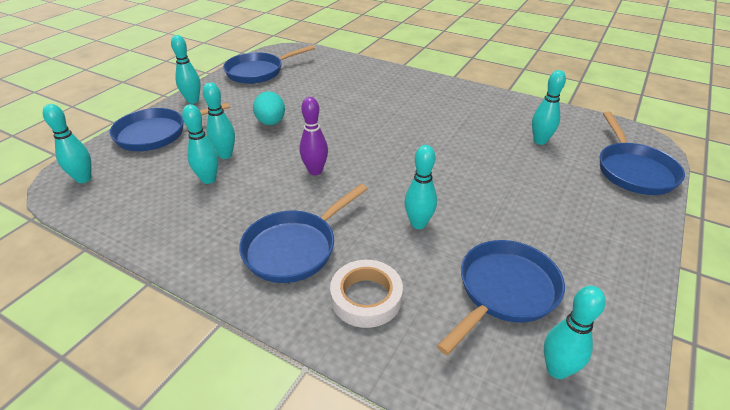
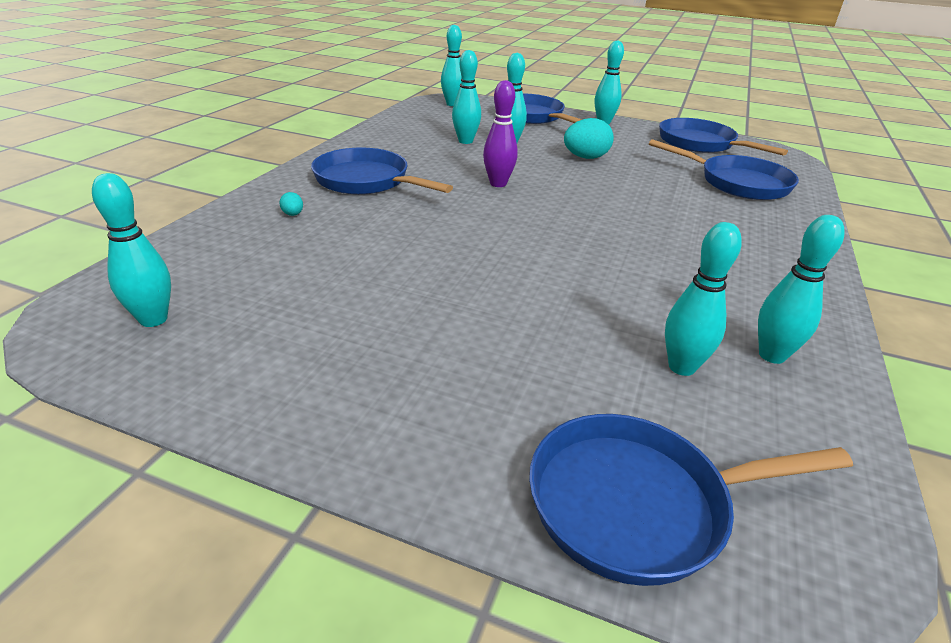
camera: 80 degrees right, 5 degrees down
(366, 297) = (293, 214): white tape -> turquoise egg
(418, 224) = (410, 242): turquoise bowling pin -> turquoise bowling pin (772, 355)
(504, 291) = (284, 294): blue pan -> blue pan (738, 183)

